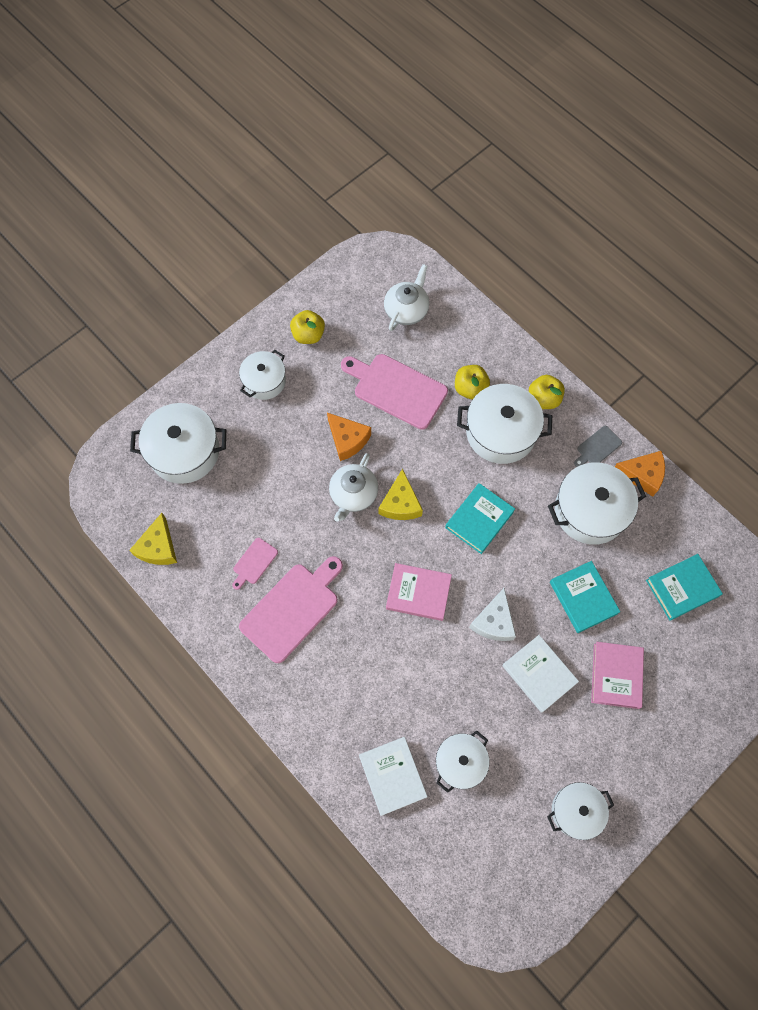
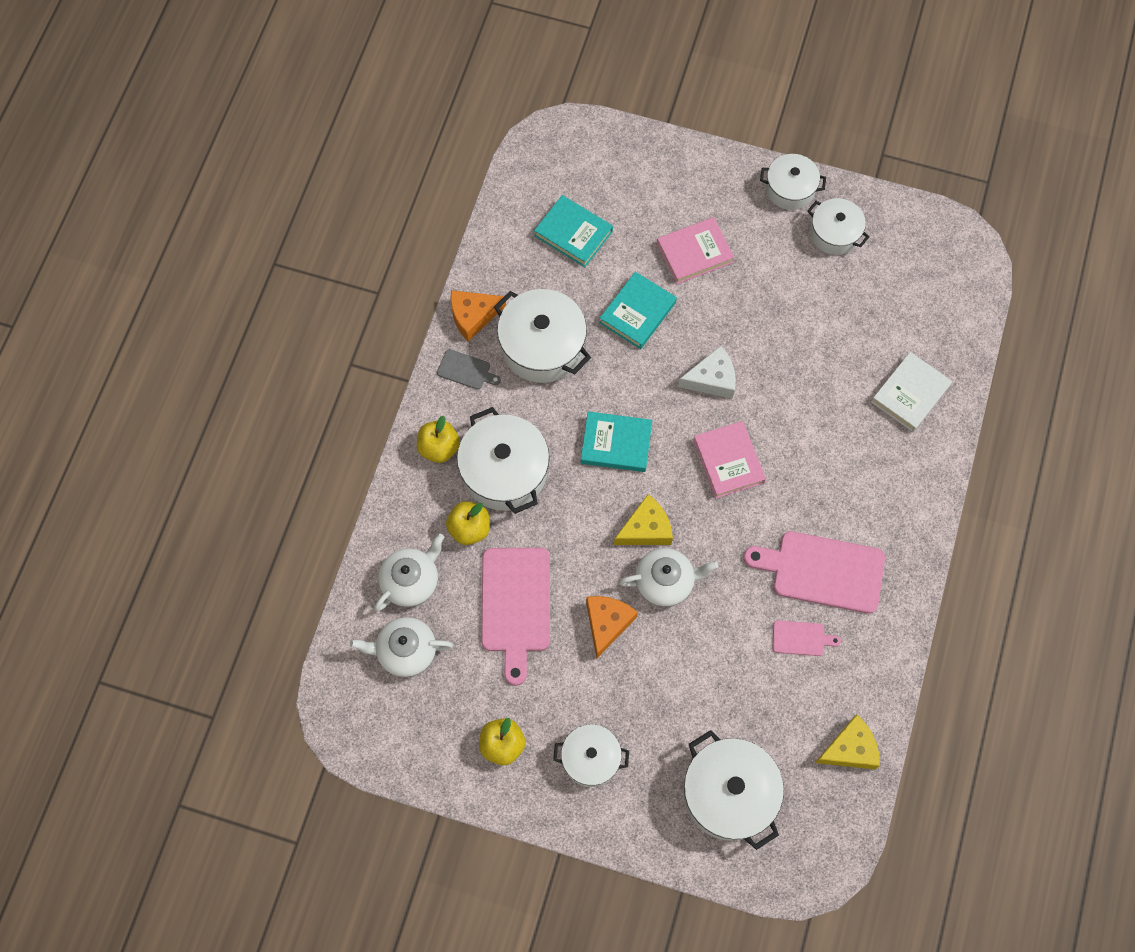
camera: 120 degrees left, 0 degrees up
(453, 335) = (411, 581): none -> white teapot
(460, 762) = (859, 344): white pot -> white pot (790, 189)
(539, 674) = (736, 317): white book -> none
(642, 475) = (473, 316): orange cheese -> orange cheese turned 90 degrees counterclockwise

